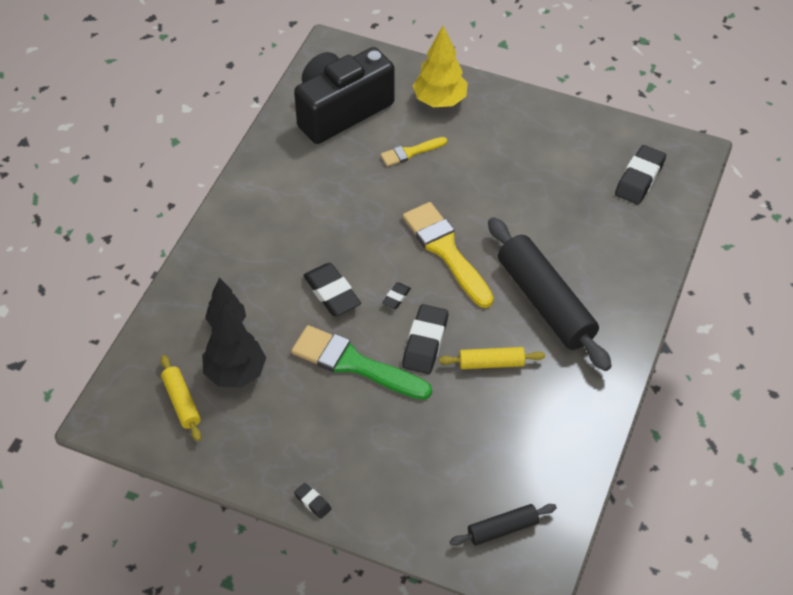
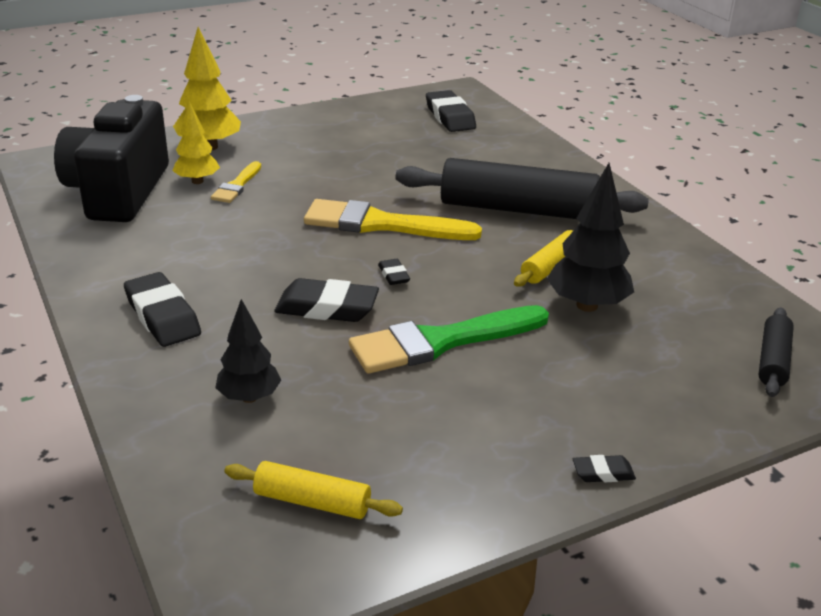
camera: 50 degrees left, 20 degrees down
(235, 373) = (332, 431): black tree -> black tree (587, 305)
(393, 131) = (197, 181): none -> yellow tree
(425, 342) = (474, 288): black eraser -> black eraser (162, 316)

